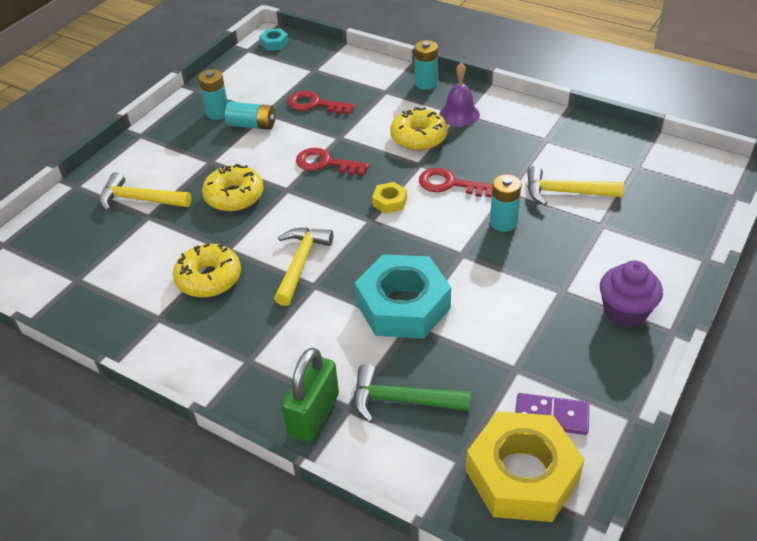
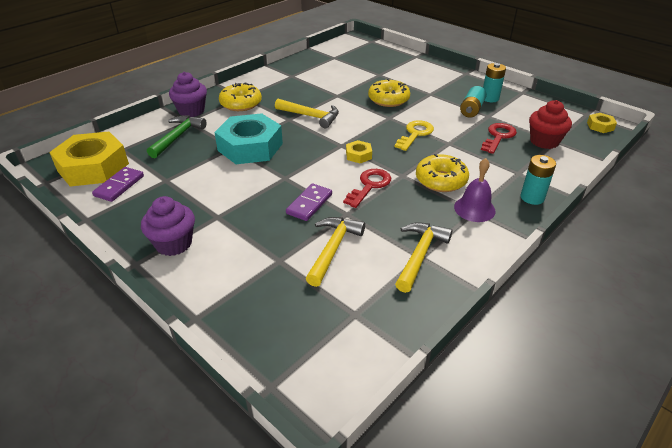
camera: 100 degrees right, 5 degrees down
(139, 199) = (396, 72): yellow hammer -> yellow hammer (420, 255)
(209, 278) = (314, 89): yellow donut -> yellow donut (241, 104)
(274, 43) = (600, 126): turquoise nut -> yellow nut
(313, 415) = (191, 111): green padlock -> purple cupcake
(317, 76) = (544, 141): none -> red cupcake
(325, 163) = (415, 134): red key -> yellow key
(503, 222) = (309, 204): turquoise battery -> purple domino

